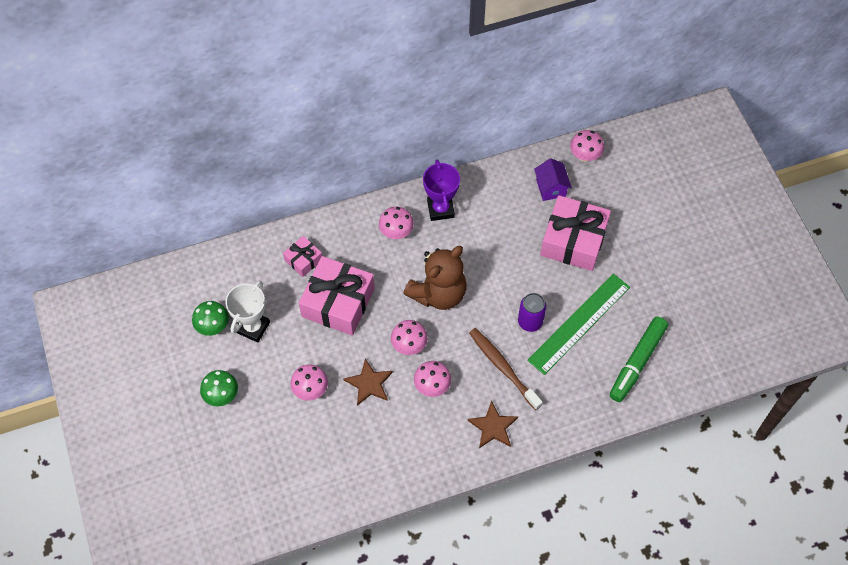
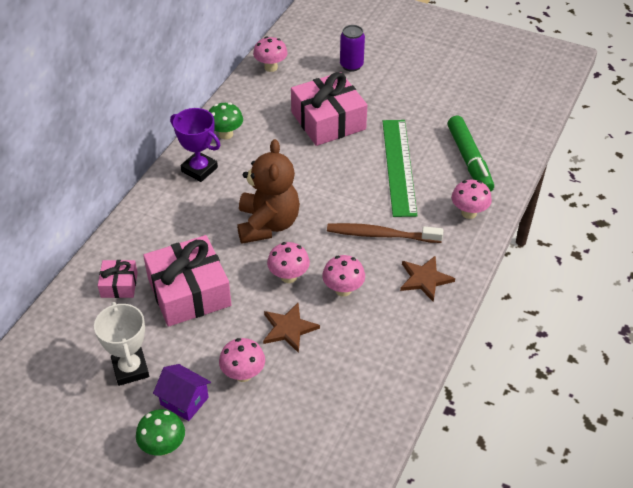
camera: 45 degrees left, 15 degrees down
(213, 327) = (89, 399): green mushroom -> green mushroom (226, 134)
(396, 232) = (181, 209): pink mushroom -> pink mushroom (469, 213)
(530, 322) = (362, 191): purple can -> purple can (351, 65)
(551, 187) = (270, 101): purple house -> purple house (184, 401)

